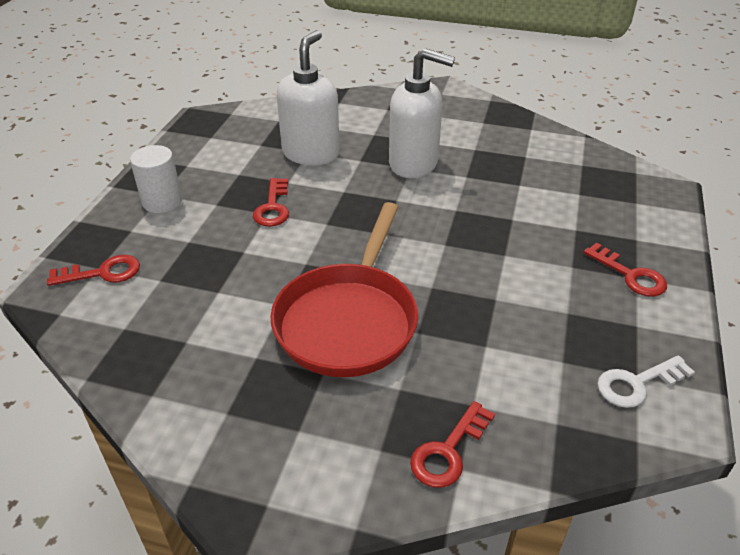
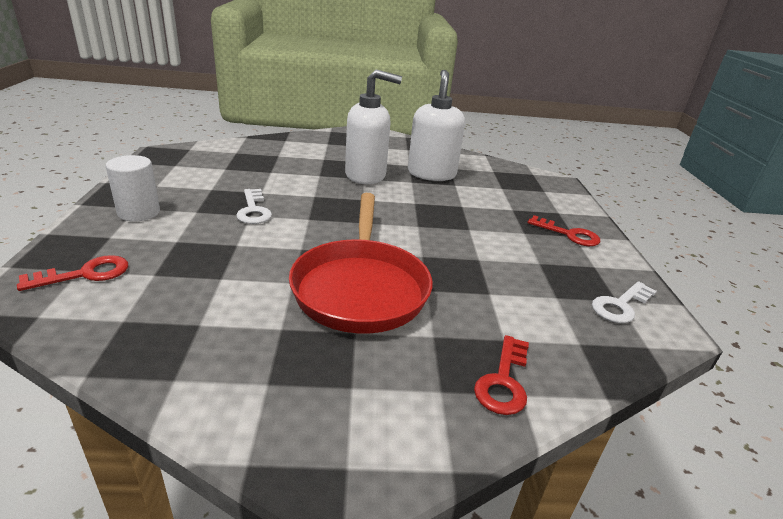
camera: 20 degrees left, 10 degrees down
(273, 207) = (253, 210): red key -> white key
(311, 153) = (274, 172): white soap dispenser -> white soap dispenser (431, 174)

